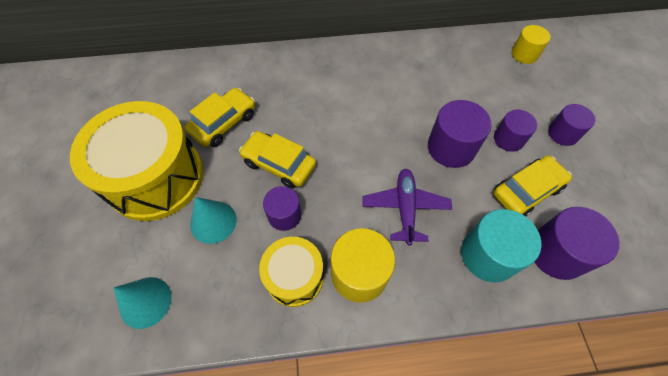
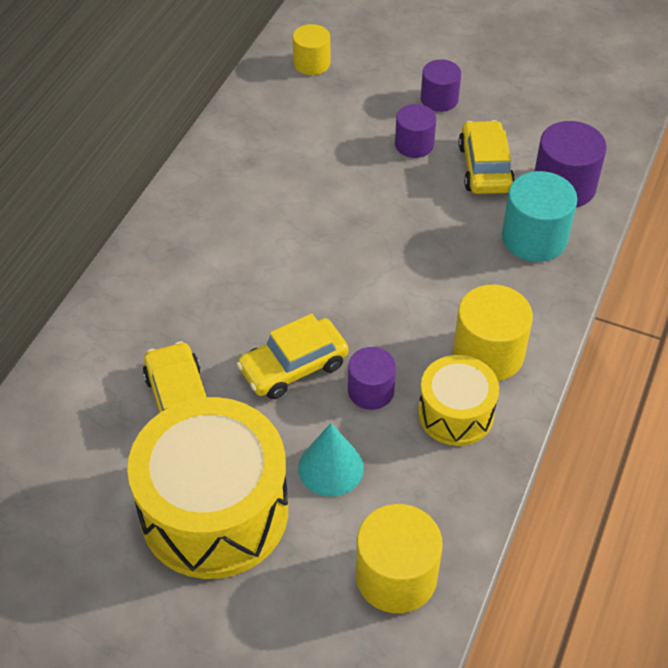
camera: 60 degrees left, 10 degrees down
(145, 302) = (396, 576): turquoise cone -> yellow cylinder
(405, 208) = (437, 276): purple plane -> none
(451, 148) = (389, 197): purple cylinder -> none

